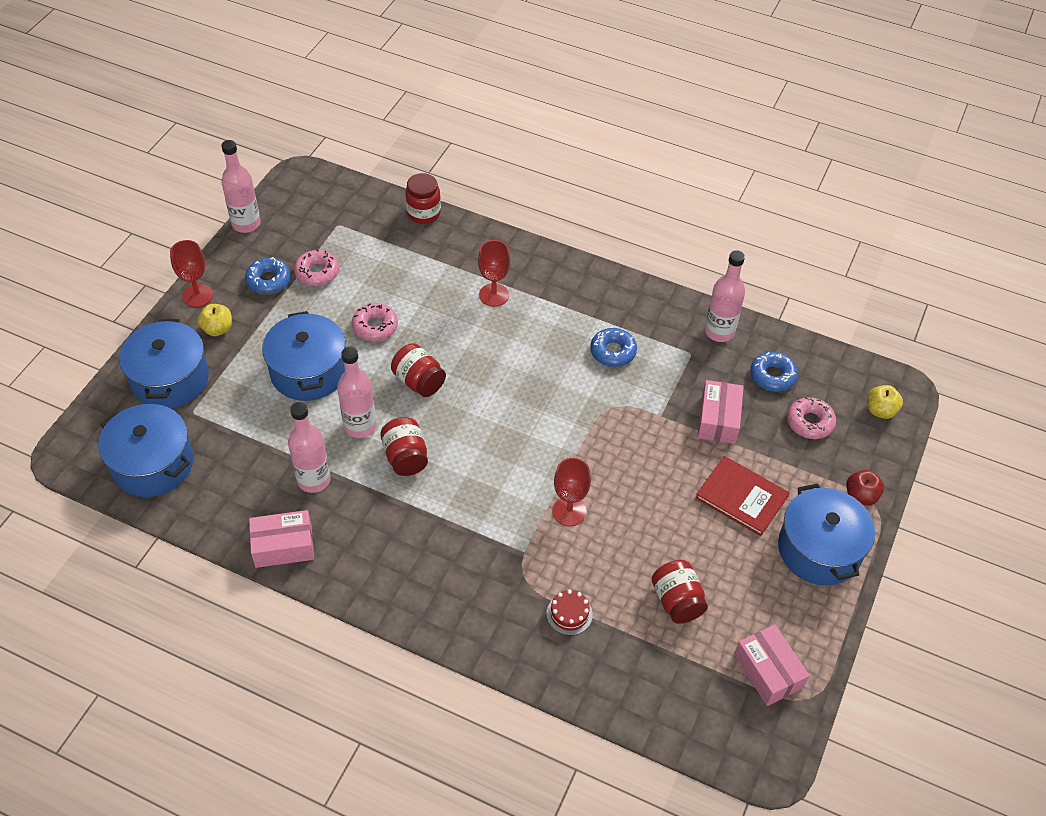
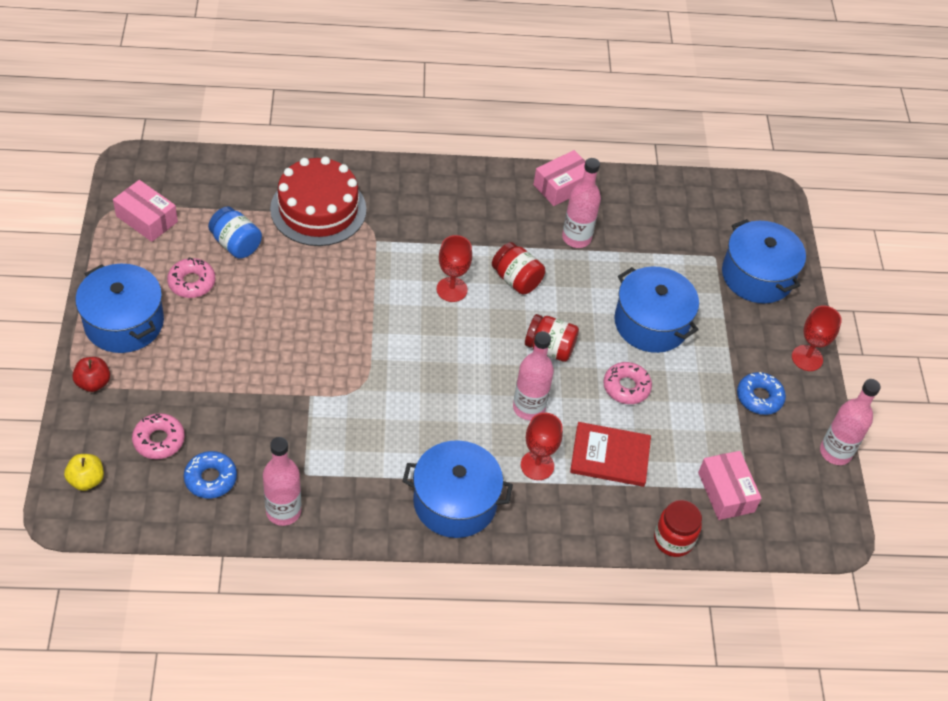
camera: 150 degrees right, 0 degrees up
(153, 464) = (707, 208): blue pot -> blue pot (455, 502)
(218, 329) = (760, 333): yellow apple -> none
(317, 273) = (723, 423): pink donut -> pink donut (192, 282)
(360, 426) = (572, 292): pink bottle -> pink bottle (529, 408)
(569, 511) = (355, 282): red goblet -> red goblet (452, 289)
(569, 614) = (318, 209): red cake -> red cake, size x2.48
(613, 352) = (385, 446): blue donut -> none
(677, 601) = (236, 244): red jar -> blue jar
(718, 419) = (252, 411): pink box -> pink box (726, 492)
(741, 497) = (207, 344): red book -> red book (610, 456)

